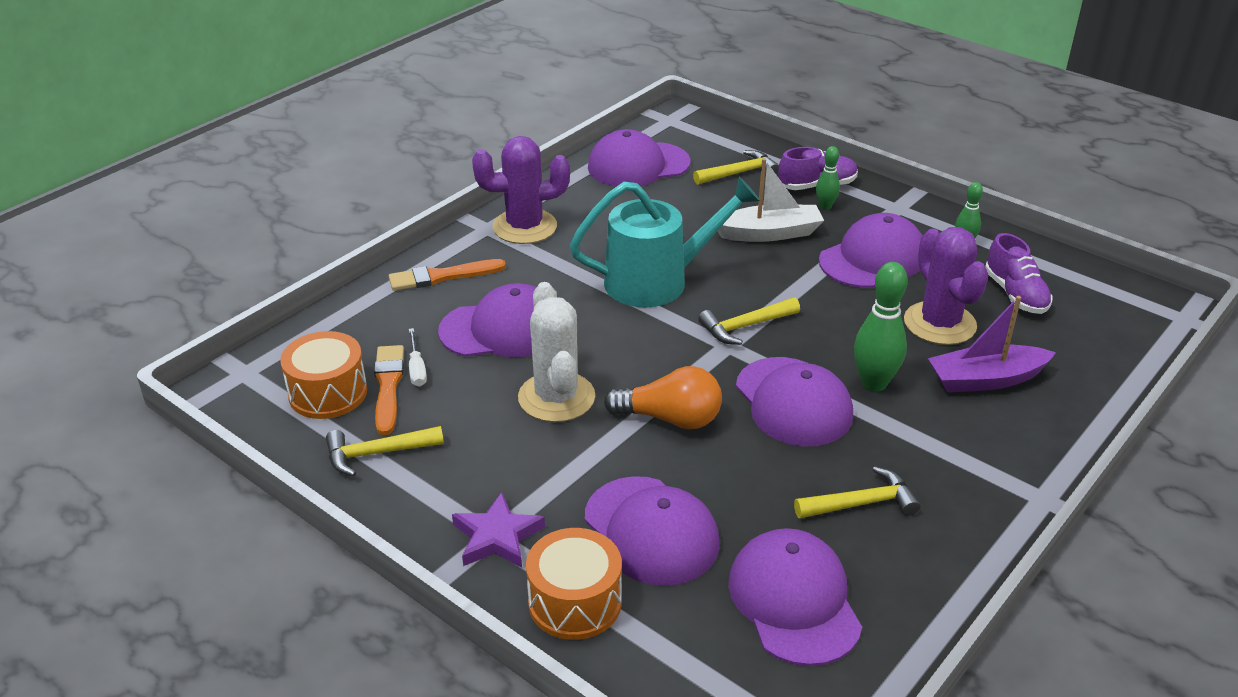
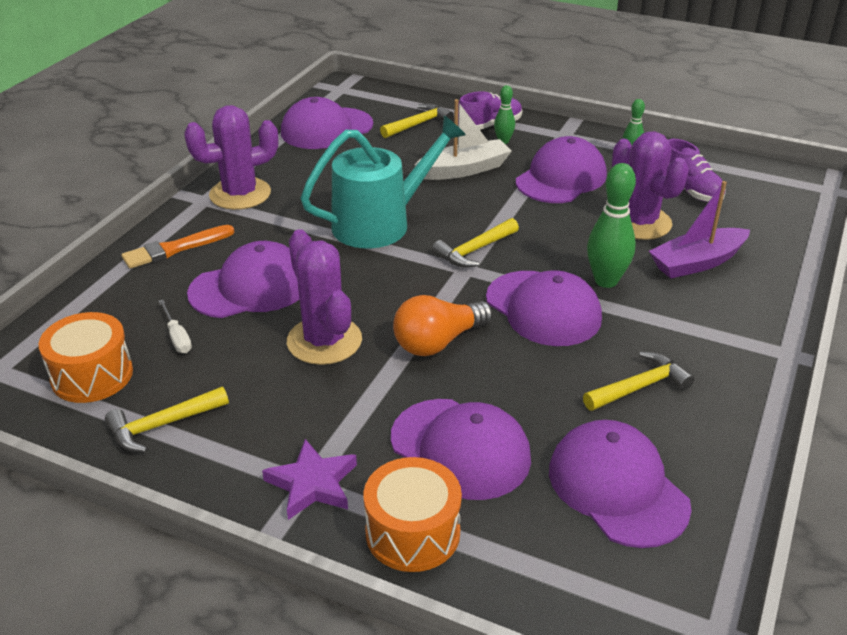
camera: 15 degrees left, 0 degrees up
(388, 387) = (153, 359): orange brush -> none
(556, 397) = (324, 341): white cactus -> purple cactus
(670, 418) = (438, 342): orange light bulb -> orange light bulb turned 150 degrees clockwise

